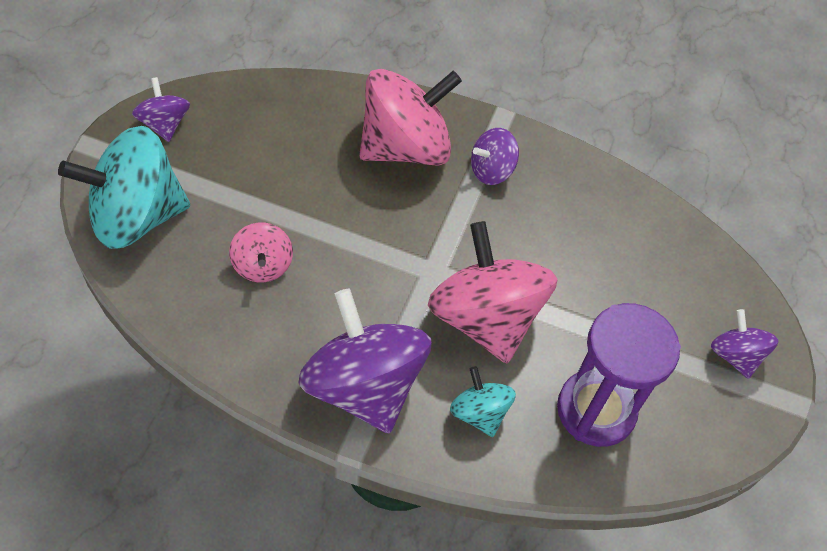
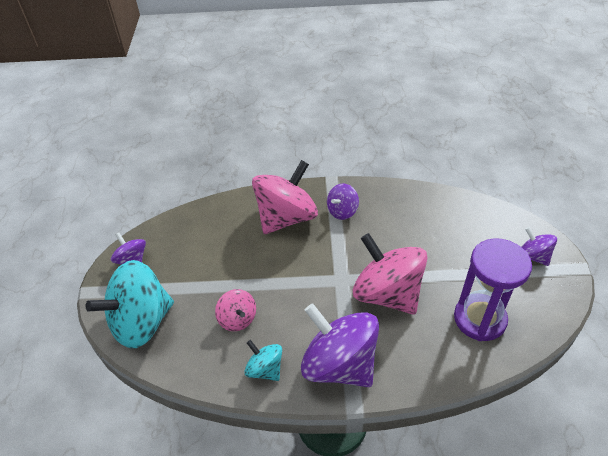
camera: 15 degrees left, 10 degrees down
(479, 412) = (416, 350): turquoise spinning top -> turquoise spinning top (265, 369)

